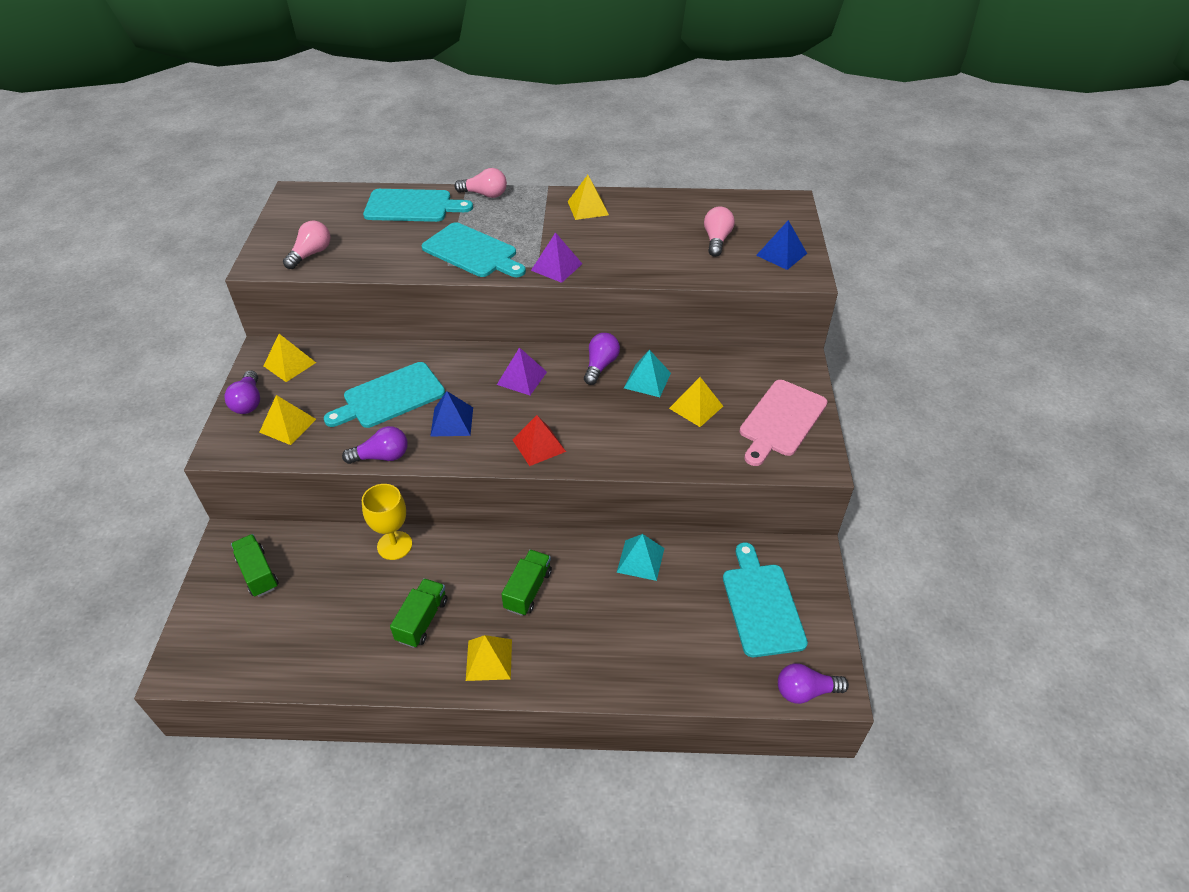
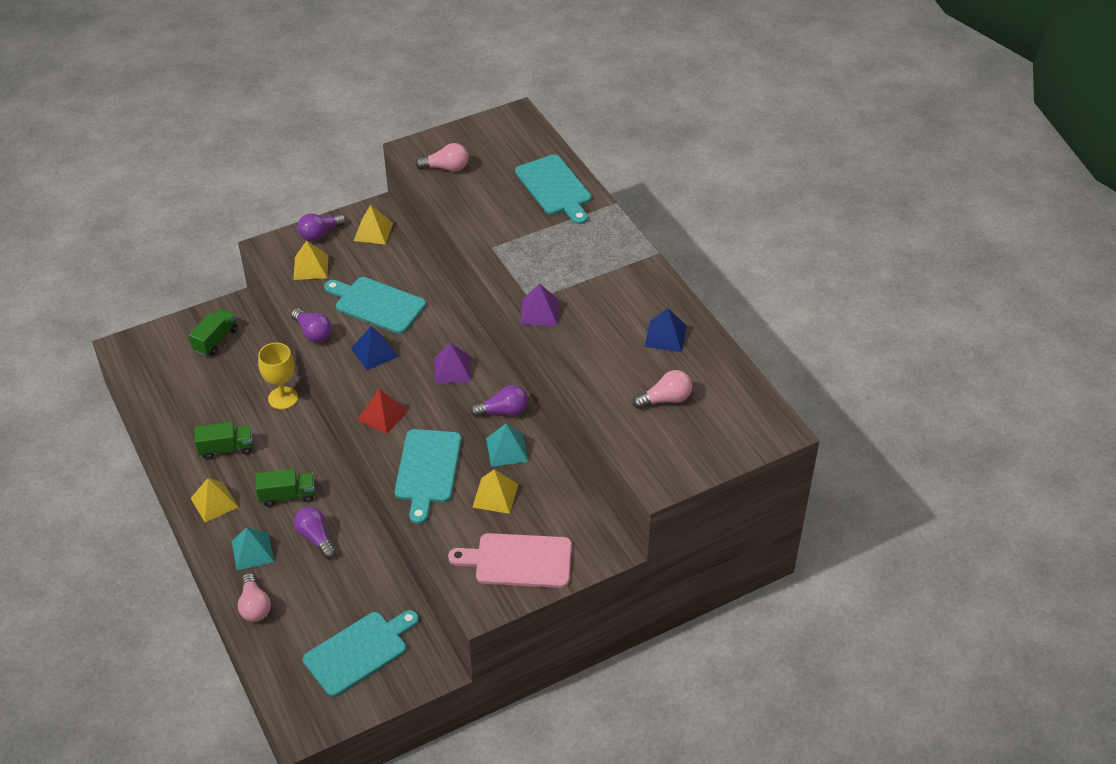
camera: 60 degrees right, 0 degrees up
(472, 252) = (520, 253): turquoise cutting board -> turquoise cutting board (427, 470)
(485, 194) = (609, 221): pink light bulb -> pink light bulb (254, 606)
(588, 208) = (645, 293): yellow pyramid -> none
(640, 560) = (358, 552): turquoise pyramid -> turquoise pyramid (252, 551)
(781, 254) = (680, 453): blue pyramid -> blue pyramid (665, 336)
(805, 691) = (290, 710): purple light bulb -> purple light bulb (316, 538)

